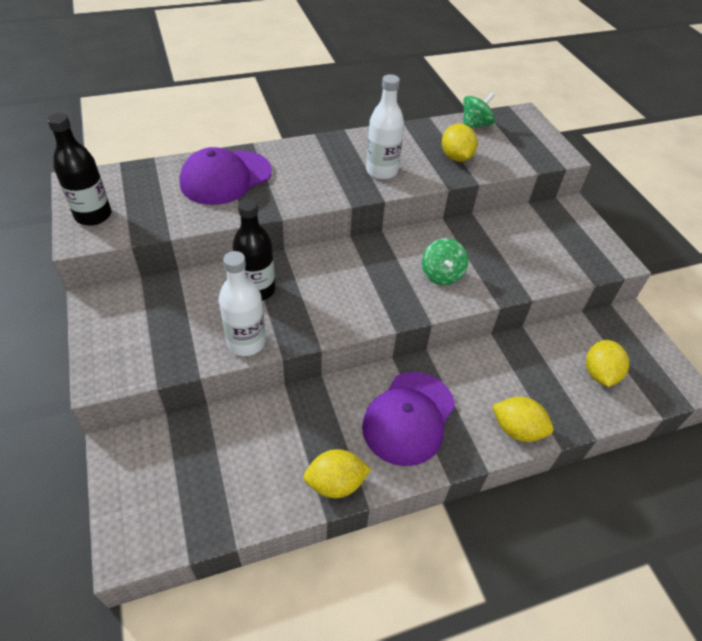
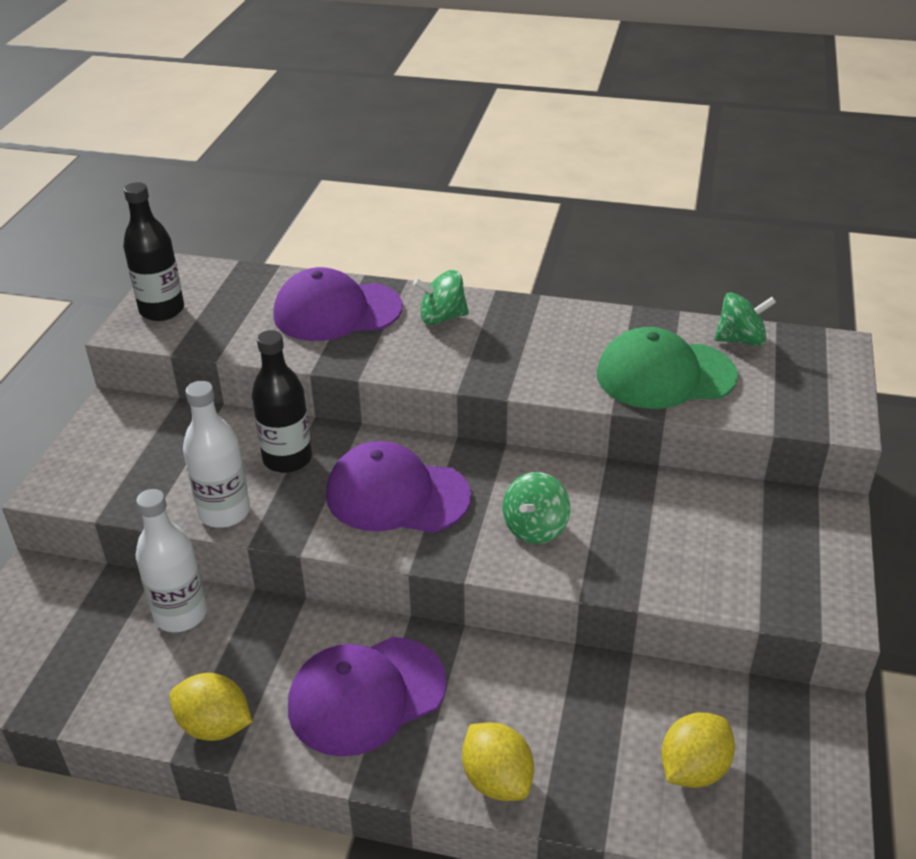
camera: 35 degrees right, 10 degrees down
(298, 161) = (442, 317): none -> green spinning top
(347, 286) = (397, 495): none -> purple cap
(381, 171) = (539, 361): white bottle -> white bottle (180, 614)
(456, 157) = (665, 375): yellow lemon -> green cap

